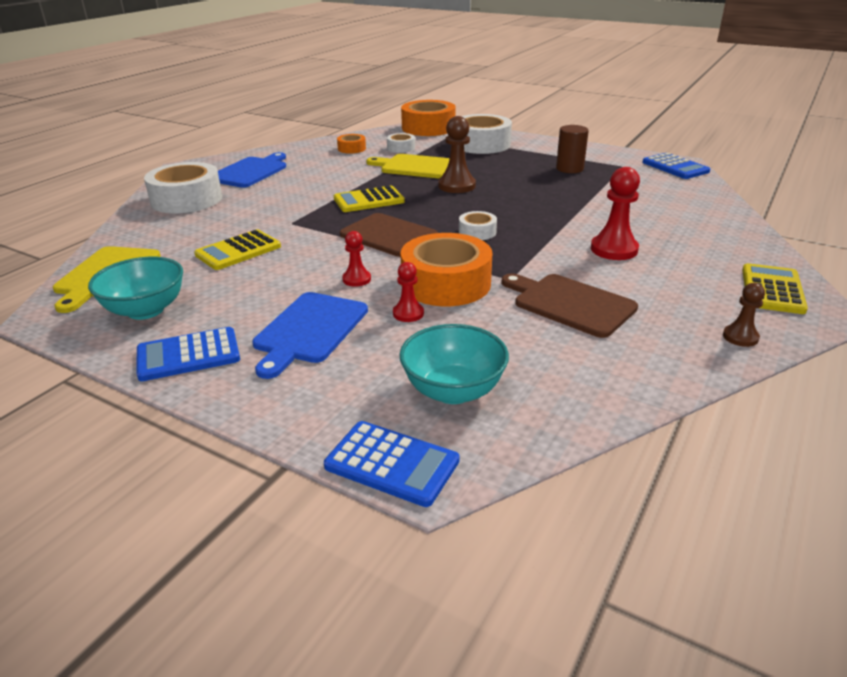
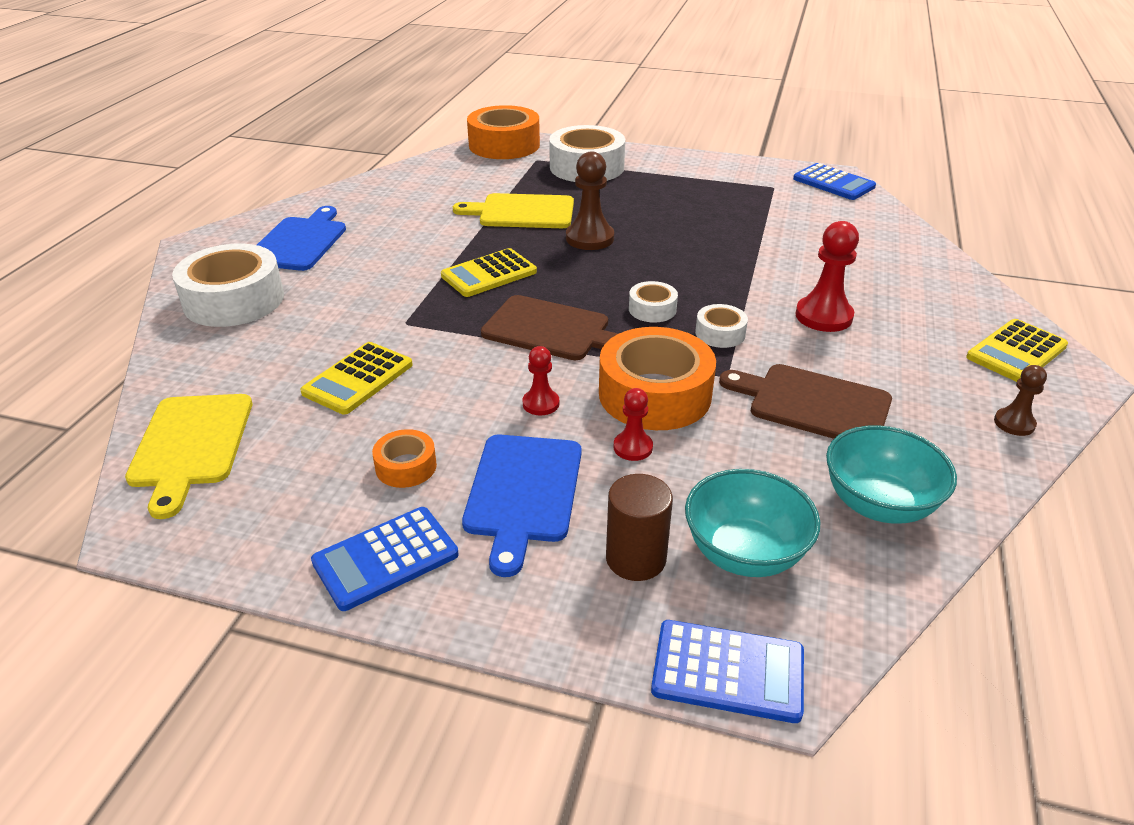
camera: 15 degrees left, 5 degrees up
(145, 310) = (283, 496): turquoise bowl -> turquoise bowl (878, 504)
(351, 149) = (420, 189): orange tape -> orange tape (406, 466)
(401, 148) = (485, 182): white tape -> white tape (720, 333)
(569, 169) = (714, 197): brown cylinder -> brown cylinder (635, 558)
(772, 290) = (1016, 352): yellow calculator -> yellow calculator turned 135 degrees counterclockwise

